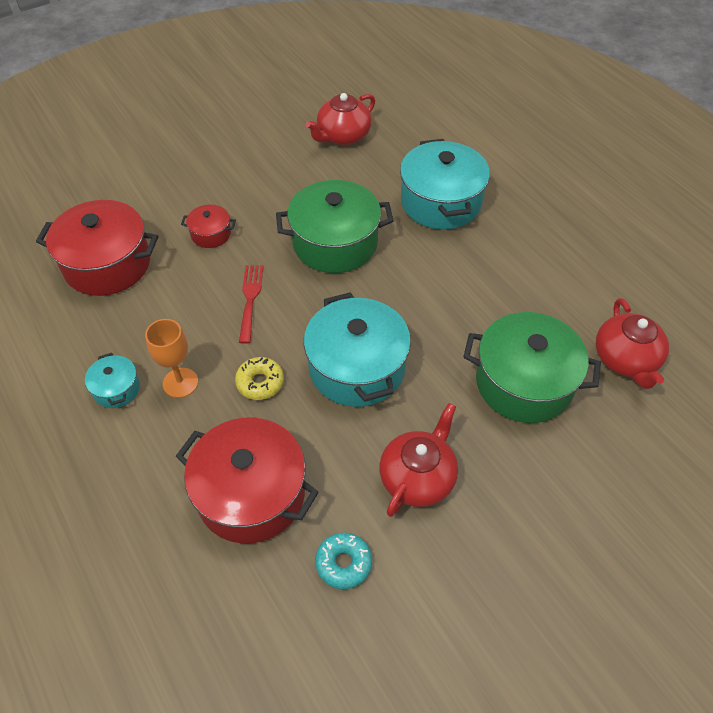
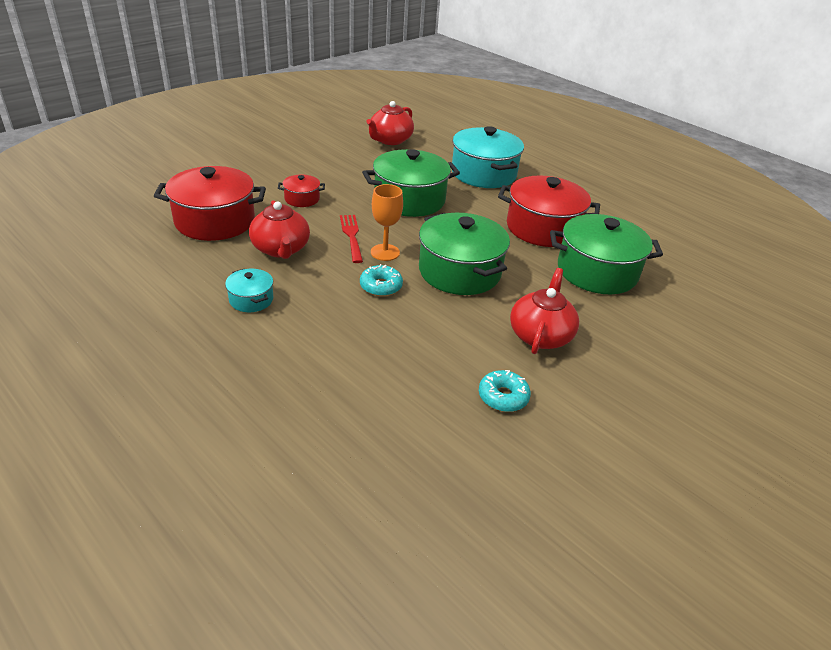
camera: 15 degrees left, 15 degrees down
(180, 383) = (309, 291): orange goblet -> orange goblet (385, 252)
(251, 494) = (402, 359): red pot -> red pot (543, 228)
(260, 382) = (381, 286): yellow donut -> turquoise donut
(357, 368) = (459, 272): turquoise pot -> green pot
(625, 360) = (665, 253): red teapot -> red teapot (281, 249)

